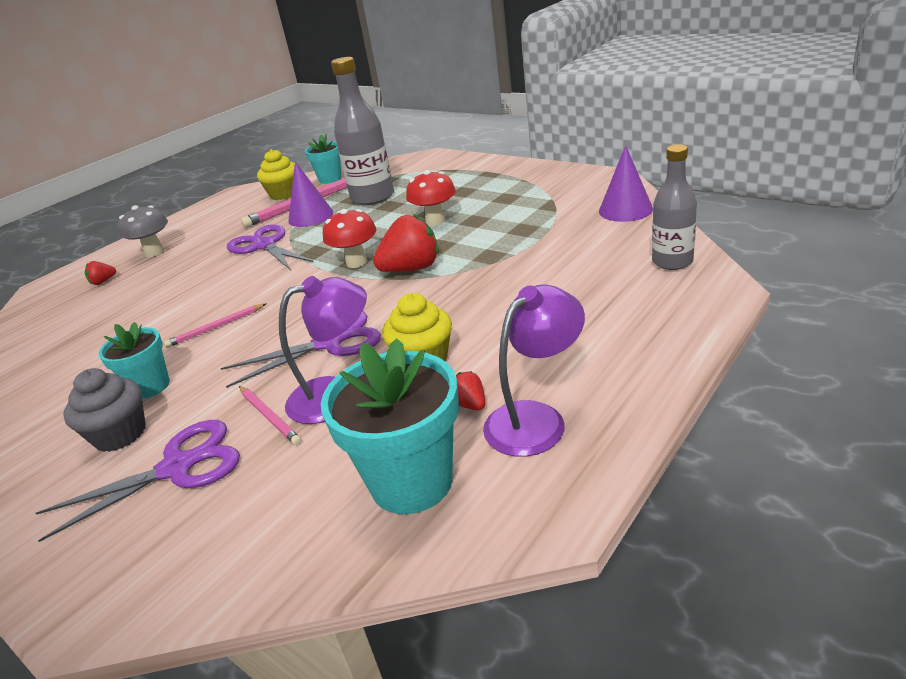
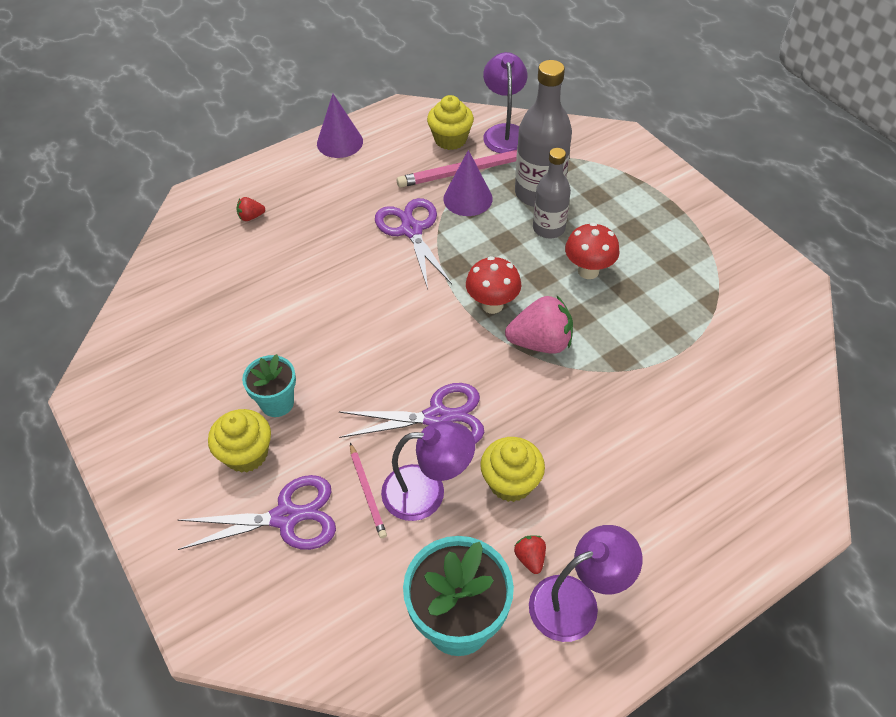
camera: 15 degrees right, 20 degrees up
(120, 434) = (246, 454): grey cupcake -> yellow cupcake
(154, 252) = (304, 188): grey mushroom -> none
(216, 327) = (344, 345): pink pencil -> none
(330, 179) = (504, 132): turquoise flower pot -> purple lamp
(411, 269) = (540, 342): red strawberry -> pink strawberry
(625, 210) = (783, 348): purple cone -> purple cone (340, 142)
(672, 262) = (786, 455): grey bottle -> grey bottle (548, 228)

